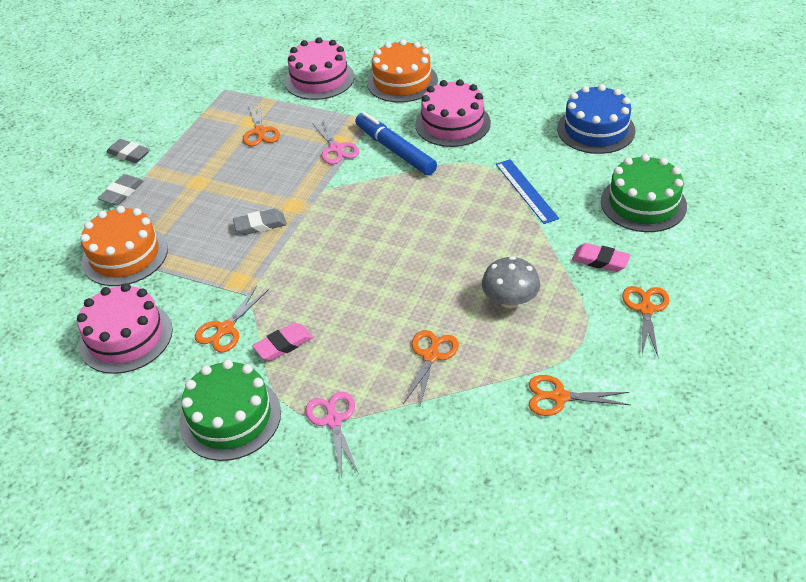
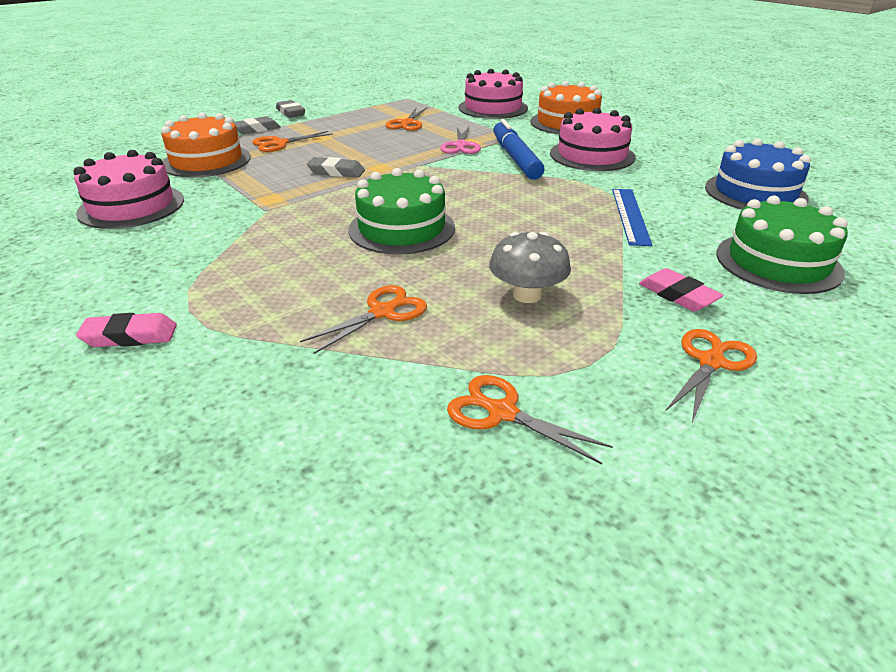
camera: 25 degrees right, 10 degrees down
(225, 329) = (214, 226): orange scissors -> orange scissors (279, 144)
(230, 417) = (125, 290): green cake -> green cake (401, 228)
(283, 345) = (248, 253): pink eraser -> pink eraser (130, 336)
(333, 420) = (213, 329): pink scissors -> none

